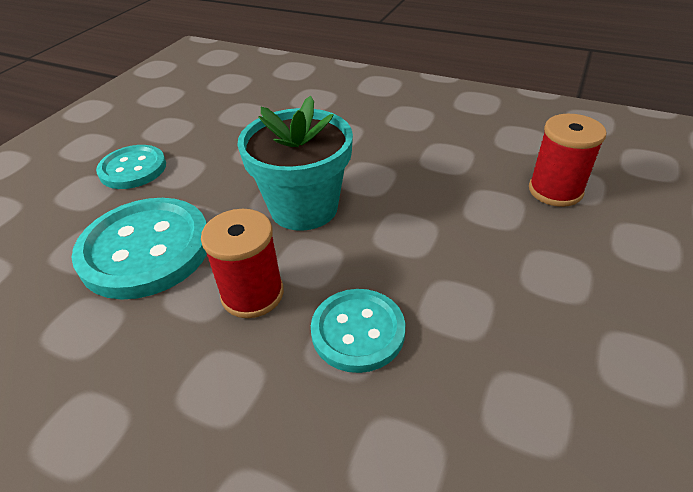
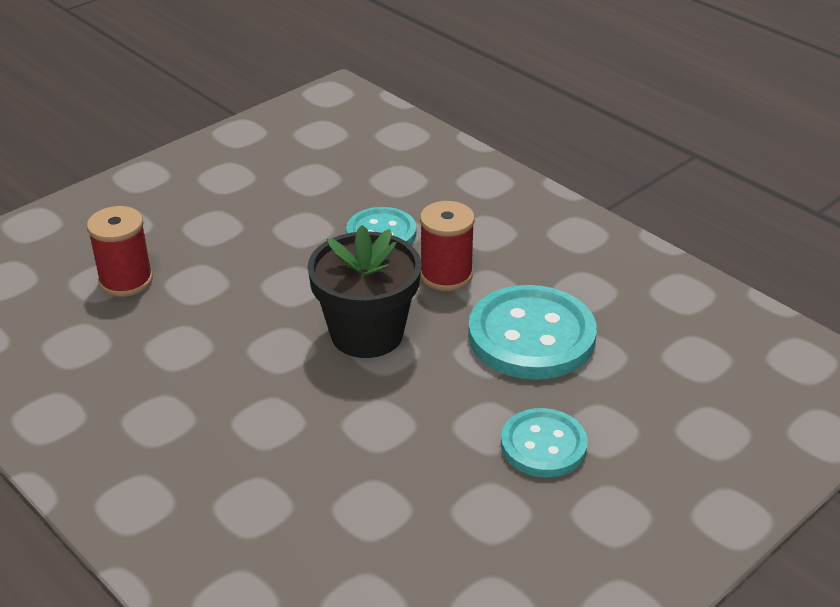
camera: 160 degrees left, 5 degrees down
(304, 207) = (367, 334): turquoise flower pot -> black flower pot

